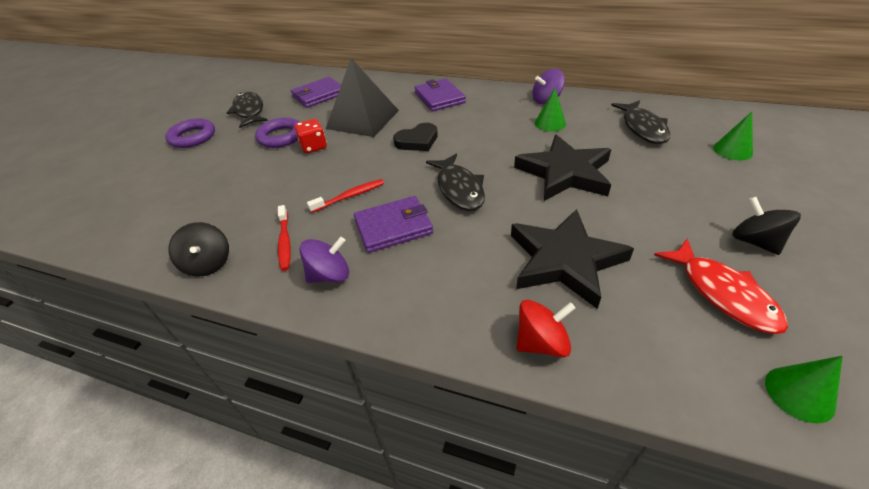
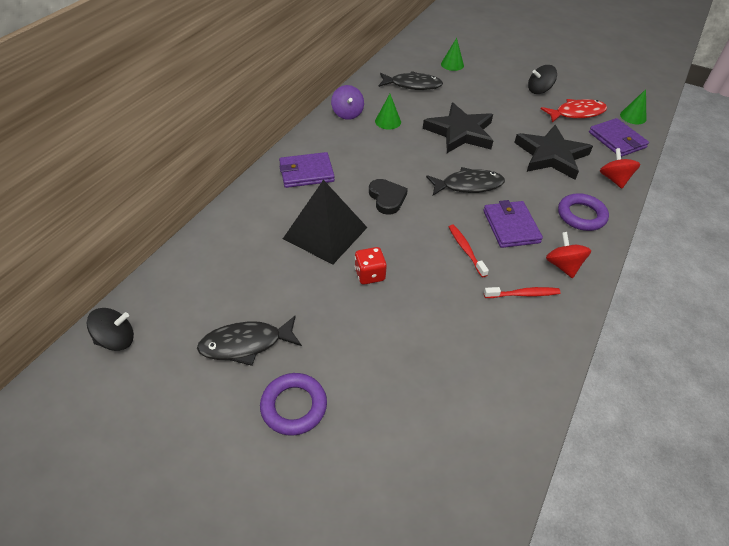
camera: 85 degrees left, 5 degrees up
(208, 263) = (548, 348): black spinning top -> black spinning top (116, 340)
(281, 137) = (335, 305): purple ring -> purple ring (581, 215)
(319, 95) = (239, 269): purple wallet -> purple wallet (617, 140)
(330, 275) = (563, 266): purple spinning top -> red spinning top

